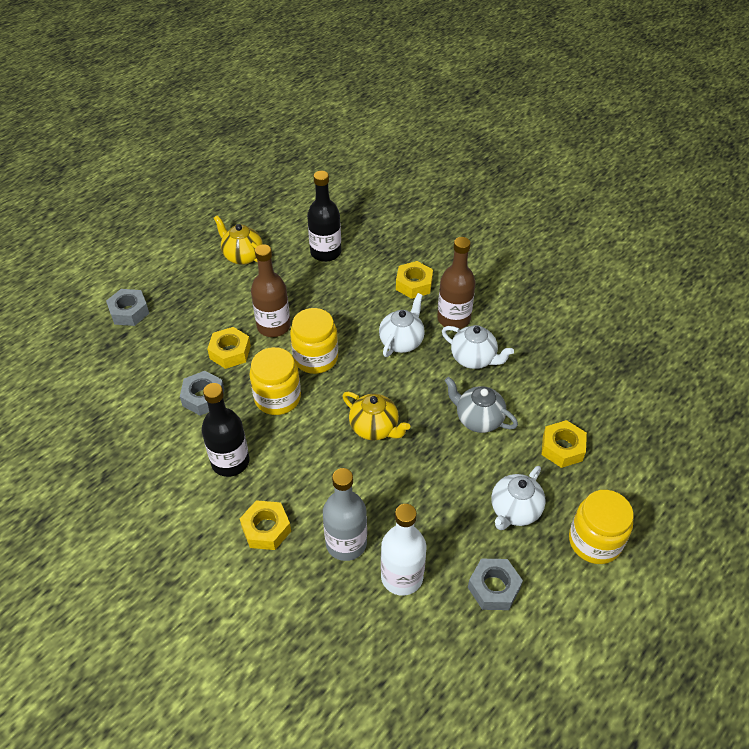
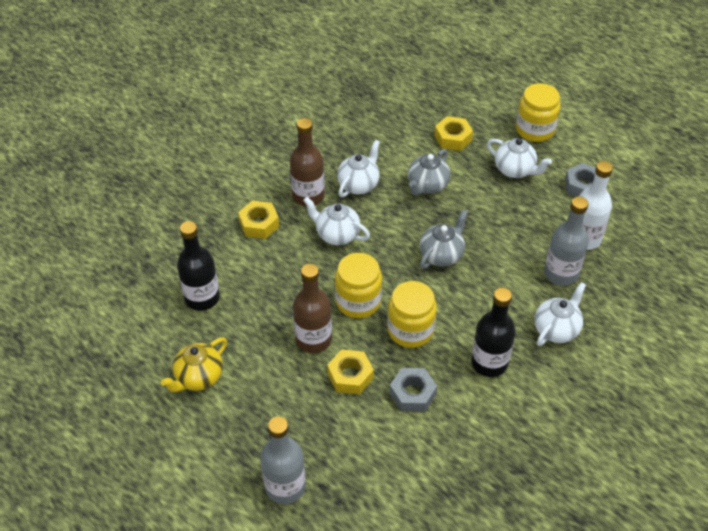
camera: 90 degrees left, 0 degrees up
(129, 312) = (285, 486): grey nut -> grey bottle
(266, 529) = (556, 329): yellow nut -> white teapot
(375, 428) = (441, 255): yellow teapot -> grey teapot

